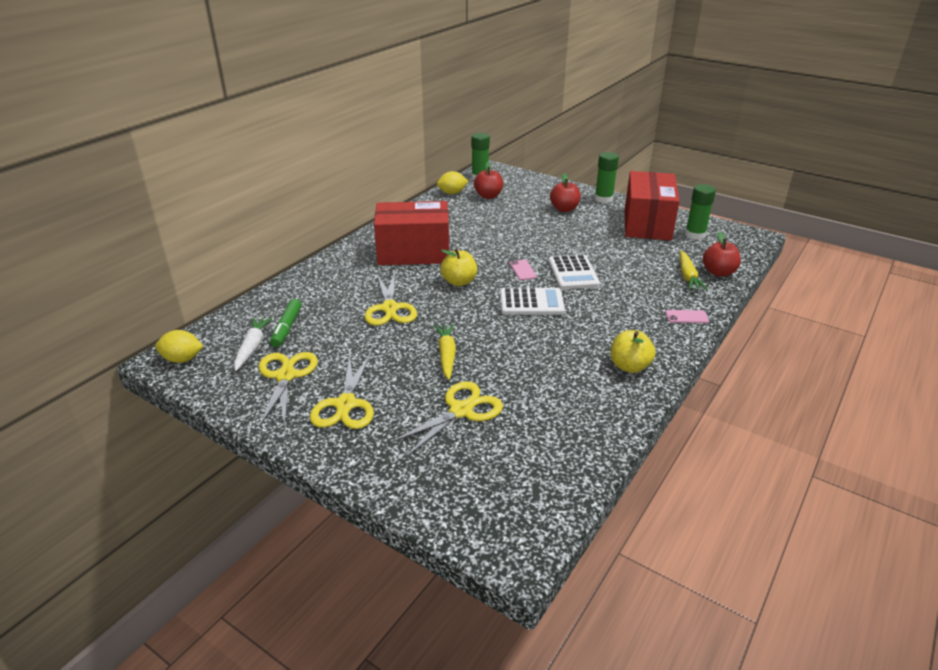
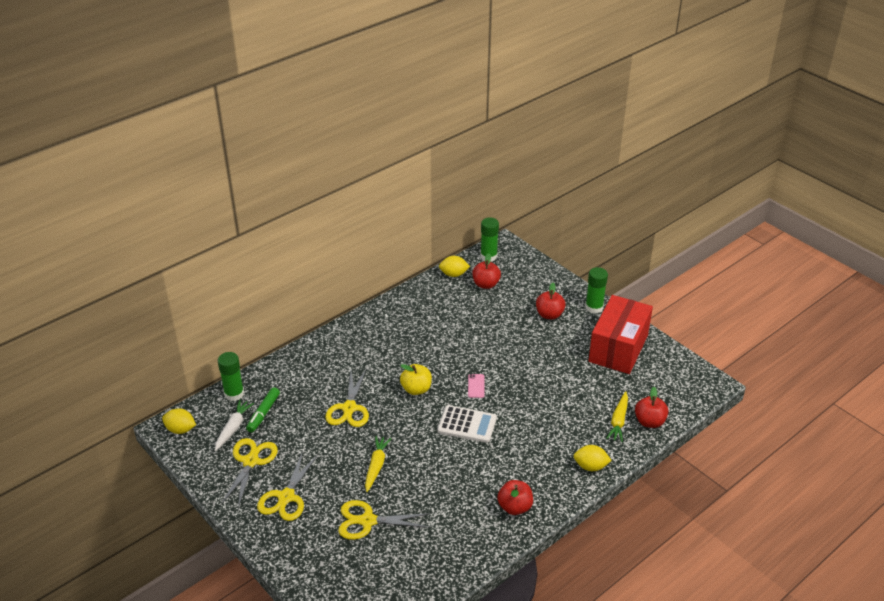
camera: 15 degrees right, 5 degrees up
(413, 252) = (390, 347): red box -> none
(461, 411) = (367, 521): yellow scissors -> yellow scissors turned 150 degrees counterclockwise
(573, 273) = (518, 397): white calculator -> none
(629, 366) = (515, 507): yellow apple -> red apple
(686, 317) = (590, 466): pink phone -> yellow lemon
(695, 235) = (655, 371): green glue stick -> green glue stick (234, 394)

